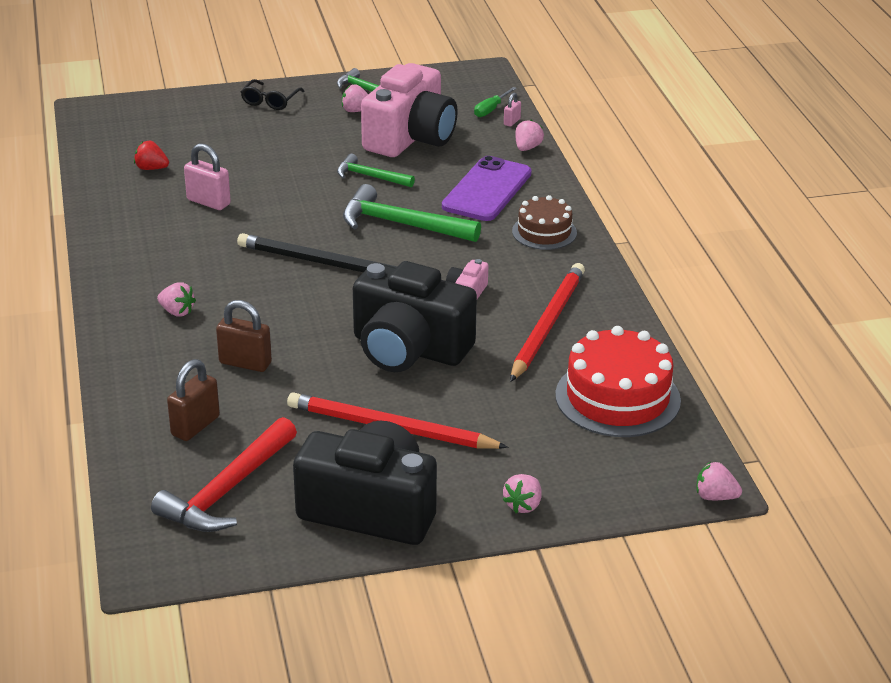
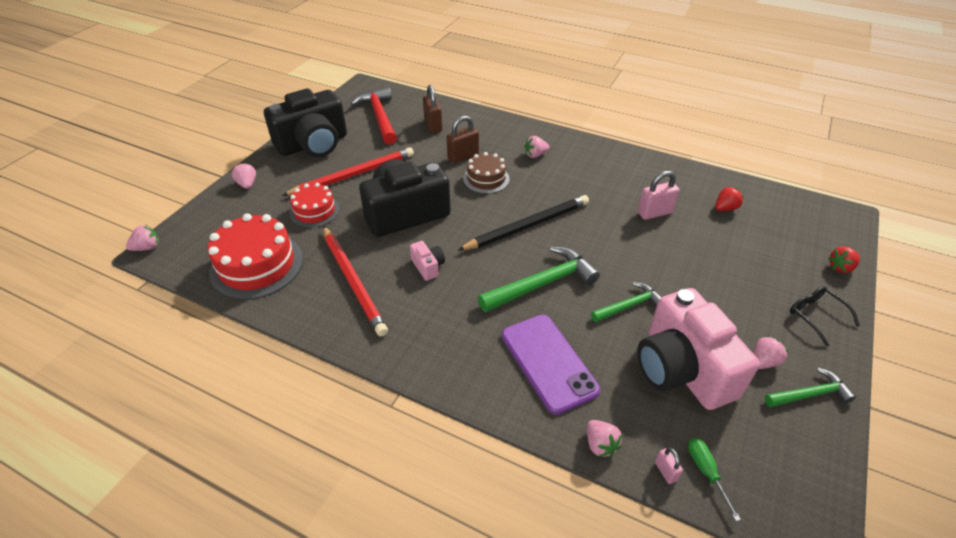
camera: 130 degrees right, 10 degrees up
(185, 101) = (840, 267): none -> red strawberry
(492, 414) = (314, 211): none -> red cake
(544, 232) = (454, 355): brown cake -> brown cake (486, 179)

